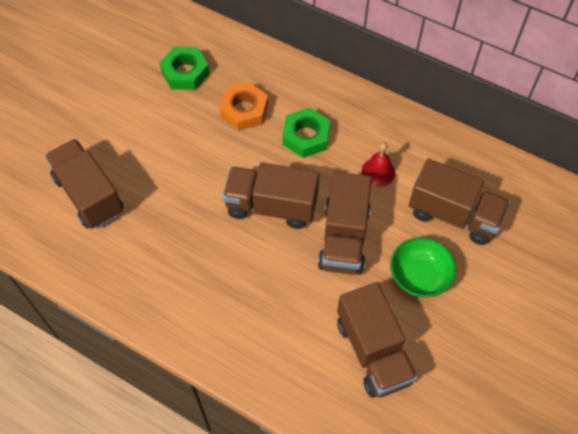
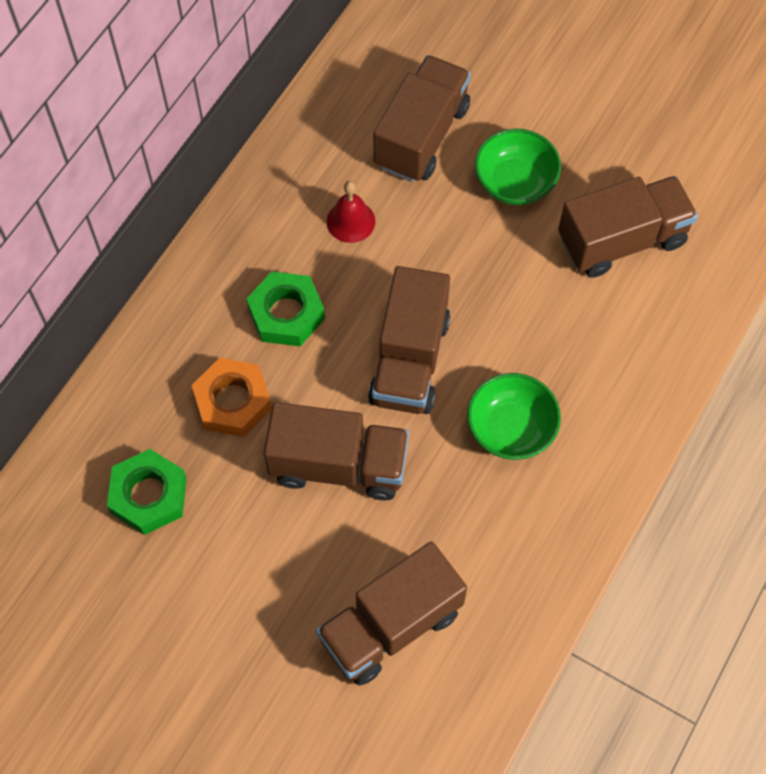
camera: 90 degrees left, 5 degrees up
(218, 267) = (511, 429): none -> green bowl
(344, 238) = (459, 268): brown truck -> brown truck (338, 465)

